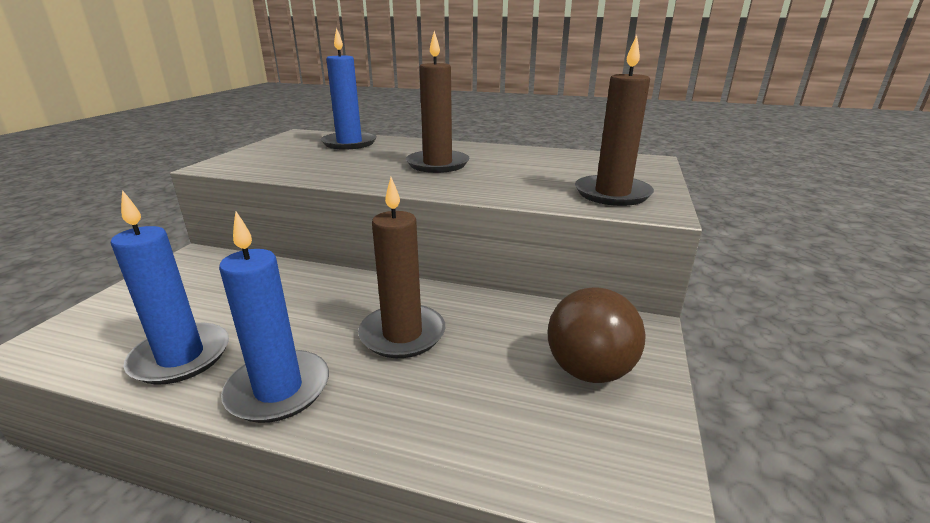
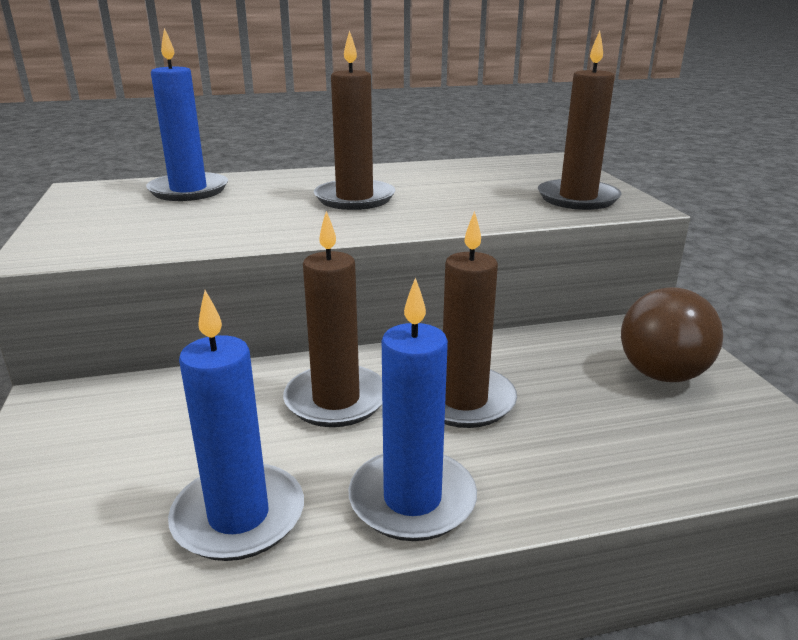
camera: 30 degrees left, 0 degrees up
(325, 305) = (336, 400): none -> brown candle

